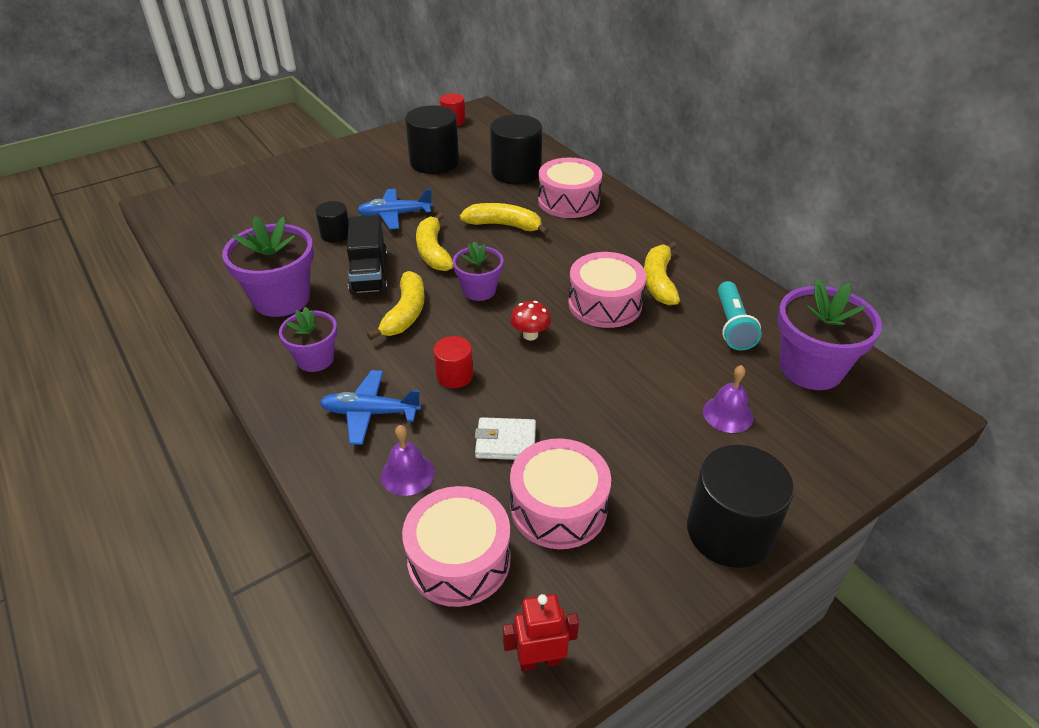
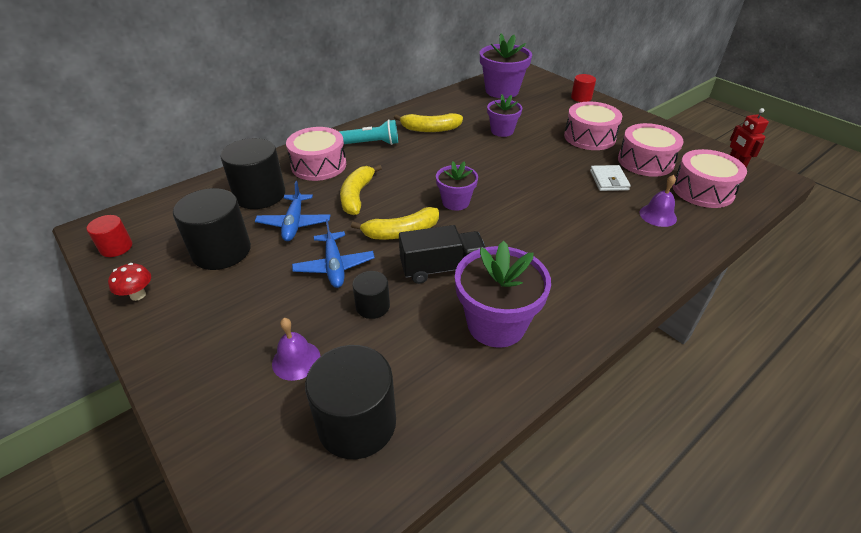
camera: 95 degrees left, 0 degrees up
(315, 359) = (572, 280): purple flower pot -> purple flower pot (502, 131)
(370, 413) = (615, 239): blue plane -> blue plane (294, 223)
(405, 313) = (495, 237): yellow banana -> none
(454, 375) = (559, 205): red cylinder -> red cylinder (581, 98)
(530, 335) = (503, 176): red mushroom -> red mushroom (138, 295)
(605, 304) = (460, 148): pink drum -> pink drum (589, 137)
(728, 414) = (548, 113): purple bell -> purple bell (296, 360)
(729, 531) = (627, 117): black cylinder -> black cylinder (357, 423)
(732, 325) = (471, 108): turquoise flashlight -> turquoise flashlight (371, 143)

